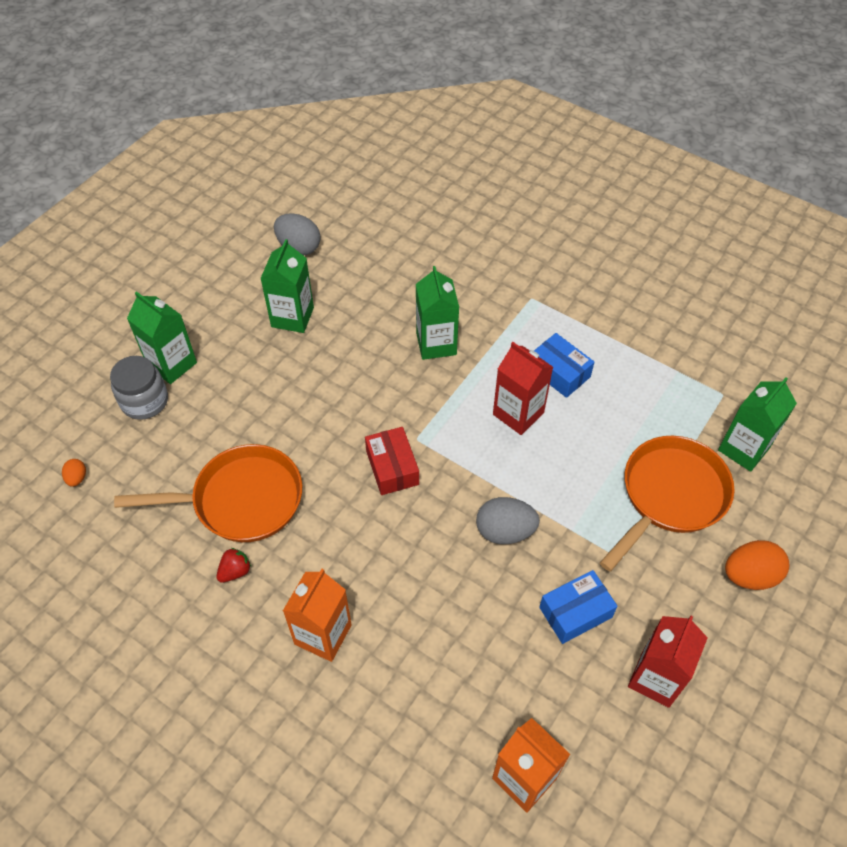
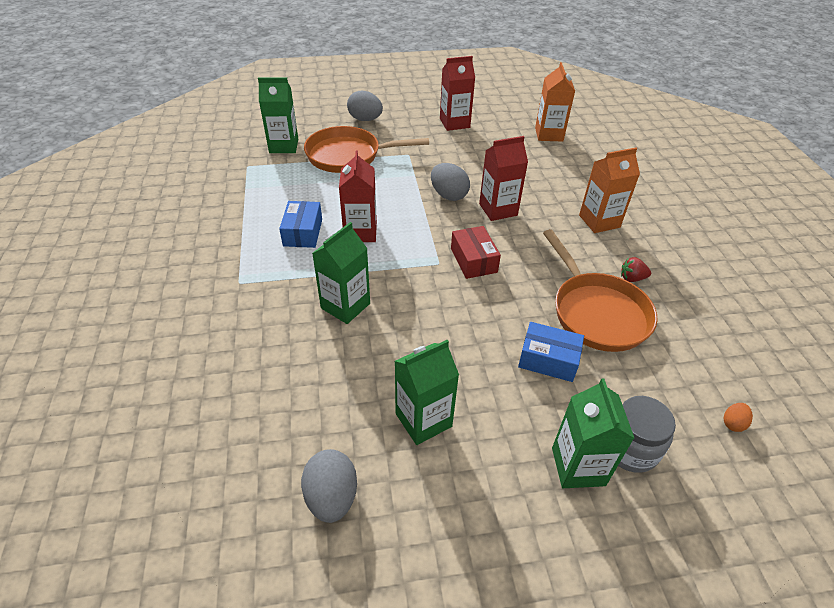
camera: 135 degrees left, 10 degrees down
(241, 500) = (597, 312): orange pan -> orange pan turned 150 degrees counterclockwise
(392, 467) = (473, 260): red box -> red box turned 45 degrees counterclockwise
(437, 555) = (498, 209): none -> red carton
(575, 612) = (458, 154): blue box -> blue box (548, 360)
(749, 575) = (365, 119): orange egg -> grey egg

